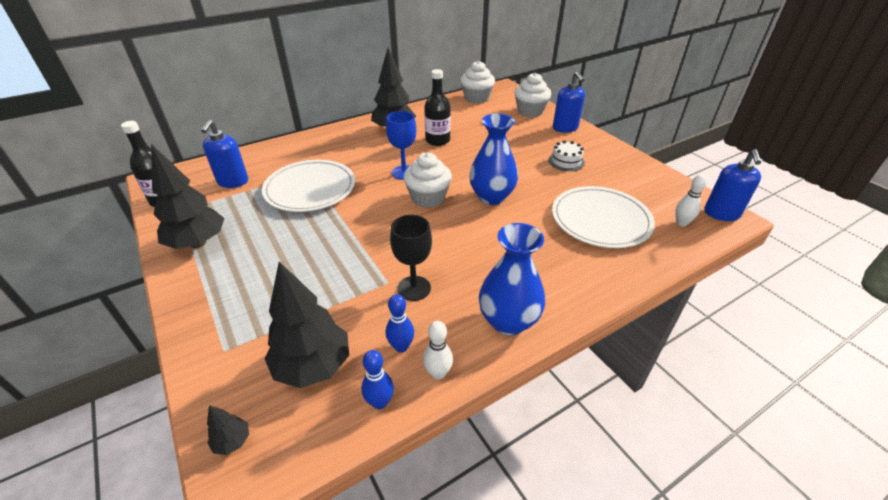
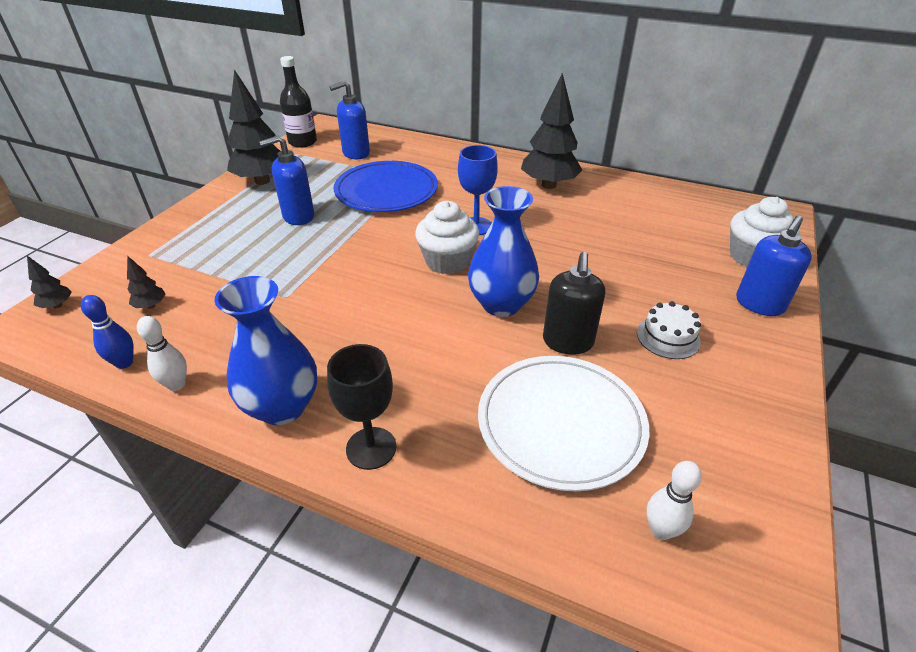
camera: 55 degrees right, 0 degrees up
(310, 189) = (386, 191): white plate -> blue plate
(313, 366) = (151, 306): black tree -> black tree, size x0.43
(401, 346) = (200, 345): blue bowling pin -> none
(414, 288) = (288, 317): black goblet -> black goblet (371, 448)
(437, 140) = (568, 219): black bottle -> none
(476, 98) = (710, 204): white cupcake -> none
(544, 190) = (568, 342): none -> black soap dispenser
(721, 214) = (761, 590): blue soap dispenser -> blue soap dispenser (298, 216)

